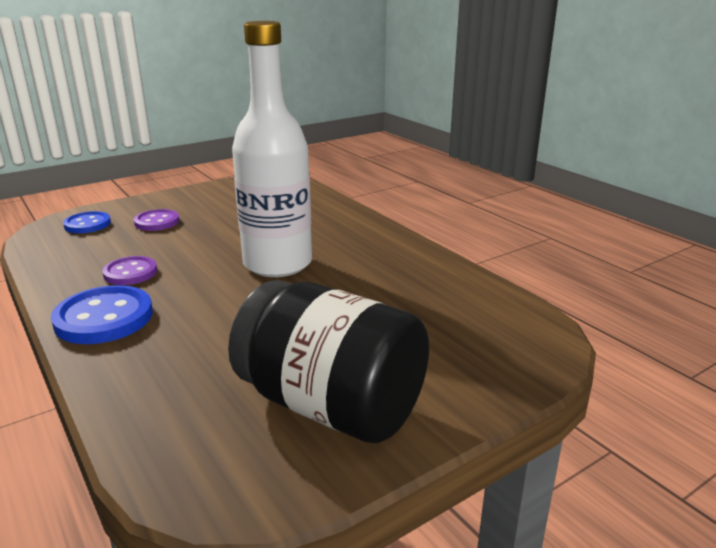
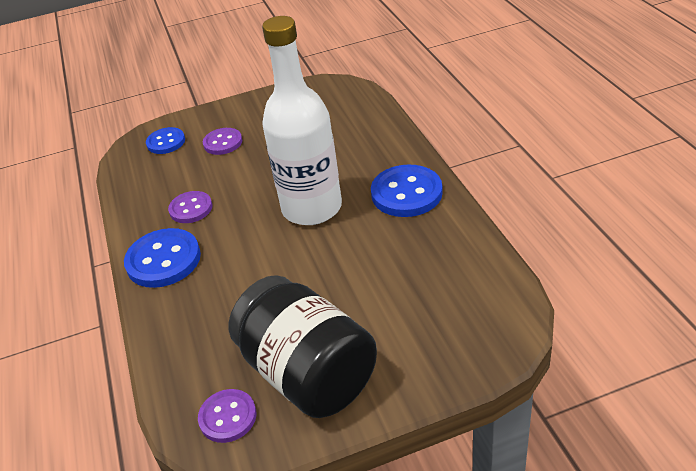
camera: 20 degrees right, 15 degrees up
(235, 466) = (228, 417): none -> purple button
(377, 247) = (406, 193): none -> blue button

